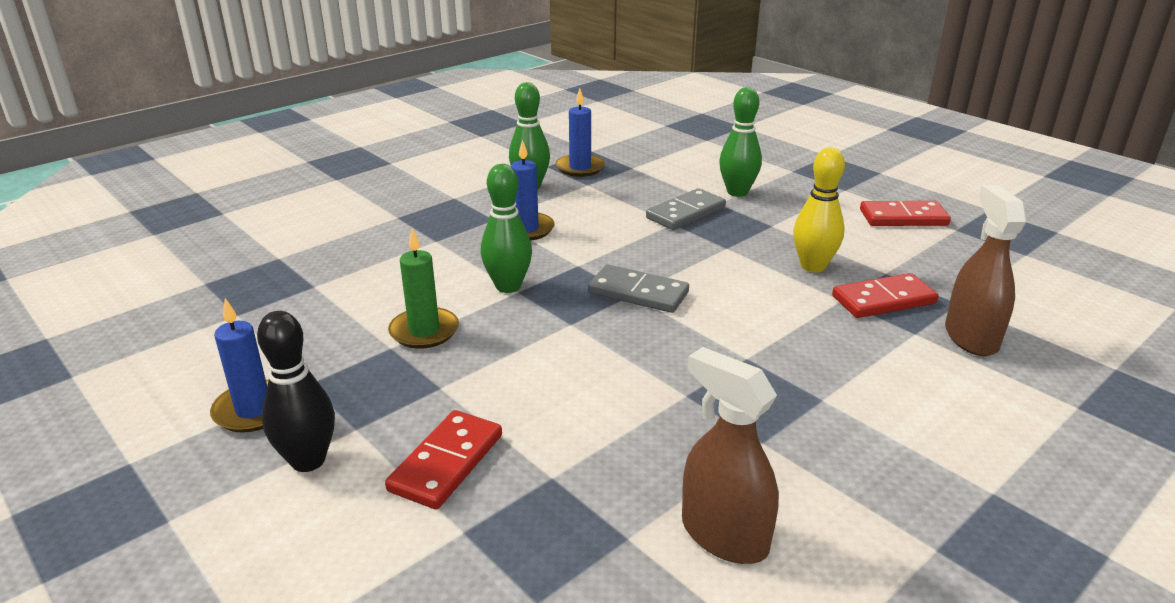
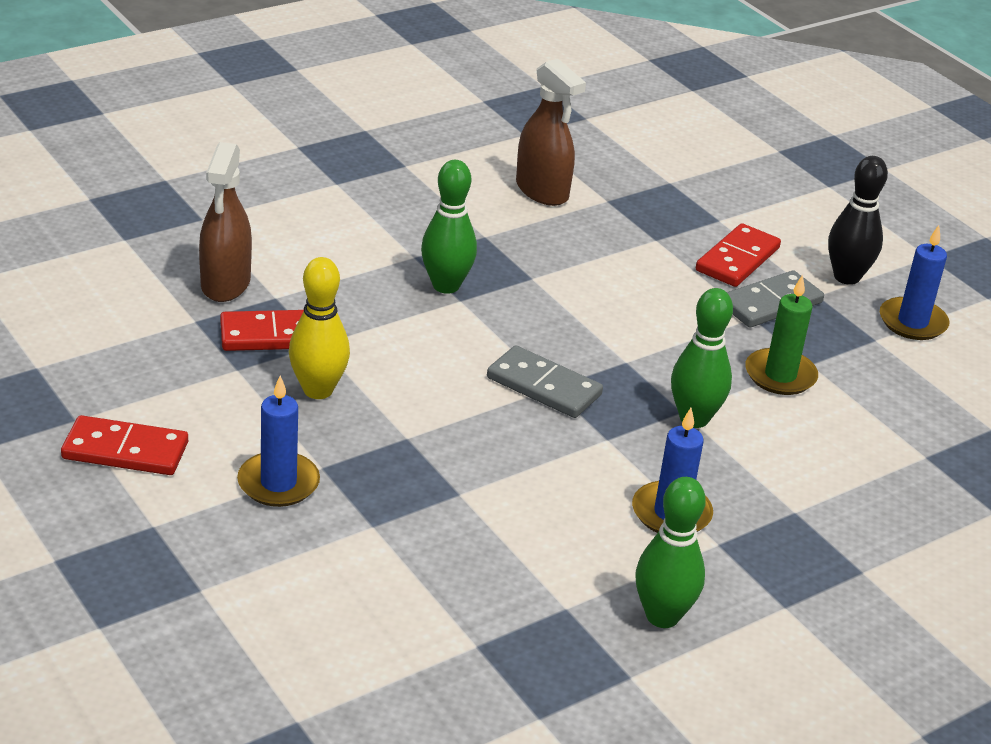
camera: 175 degrees left, 5 degrees up
(580, 168) = (571, 658): blue candle -> blue candle (278, 483)
(686, 213) = (432, 510): grey domino -> grey domino (770, 303)
(737, 192) = (330, 545): green bowling pin -> green bowling pin (446, 286)

